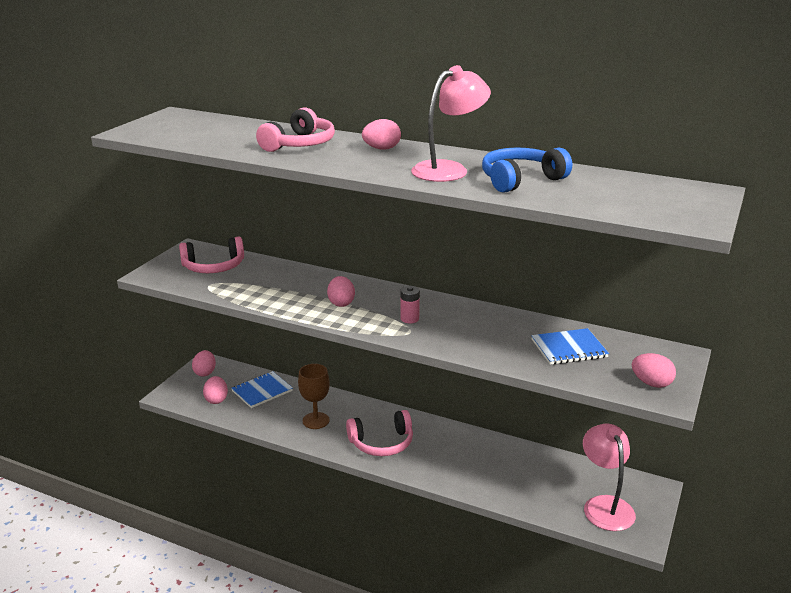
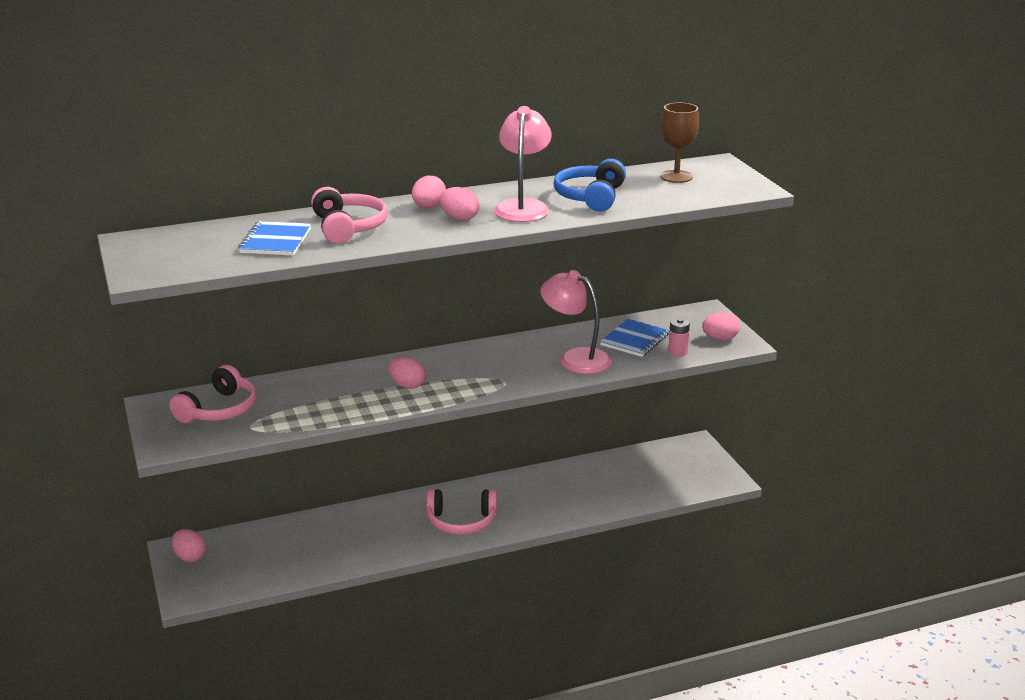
camera: 45 degrees left, 0 degrees up
(216, 399) = (247, 572): pink egg -> pink egg (459, 218)
(262, 391) = (281, 541): blue notebook -> blue notebook (275, 241)
(316, 420) = (376, 536): brown goblet -> brown goblet (676, 176)
(382, 443) = (461, 521): pink headphones -> pink headphones turned 60 degrees clockwise
(409, 319) = (486, 372): pink battery -> pink battery (677, 352)
(605, 505) = (681, 472): pink lamp -> pink lamp (575, 358)

